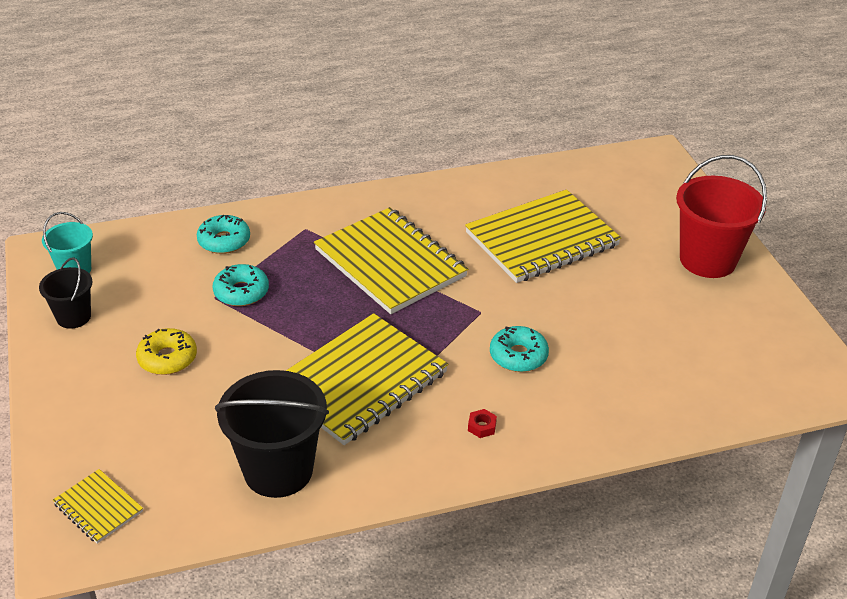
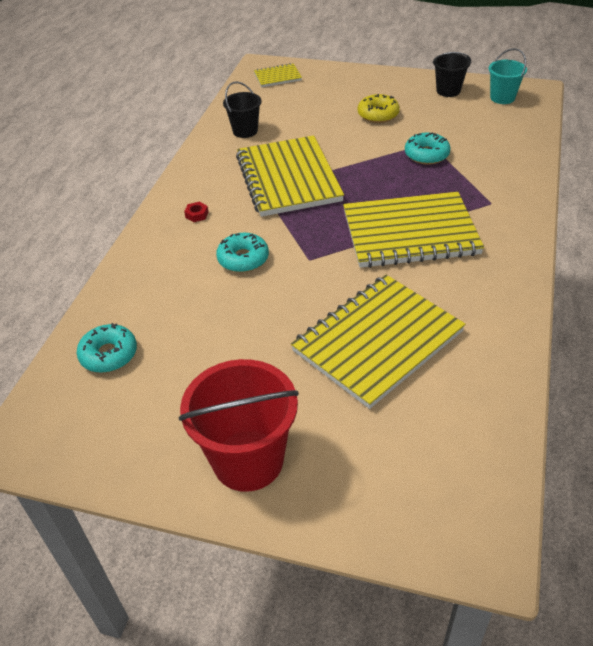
camera: 125 degrees right, 5 degrees up
(224, 241) = (498, 161): turquoise donut -> turquoise donut (109, 354)
(278, 470) = (245, 131): black bucket -> black bucket, size x0.56
(542, 239) = (377, 341): yellow notebook -> yellow notebook turned 45 degrees clockwise

